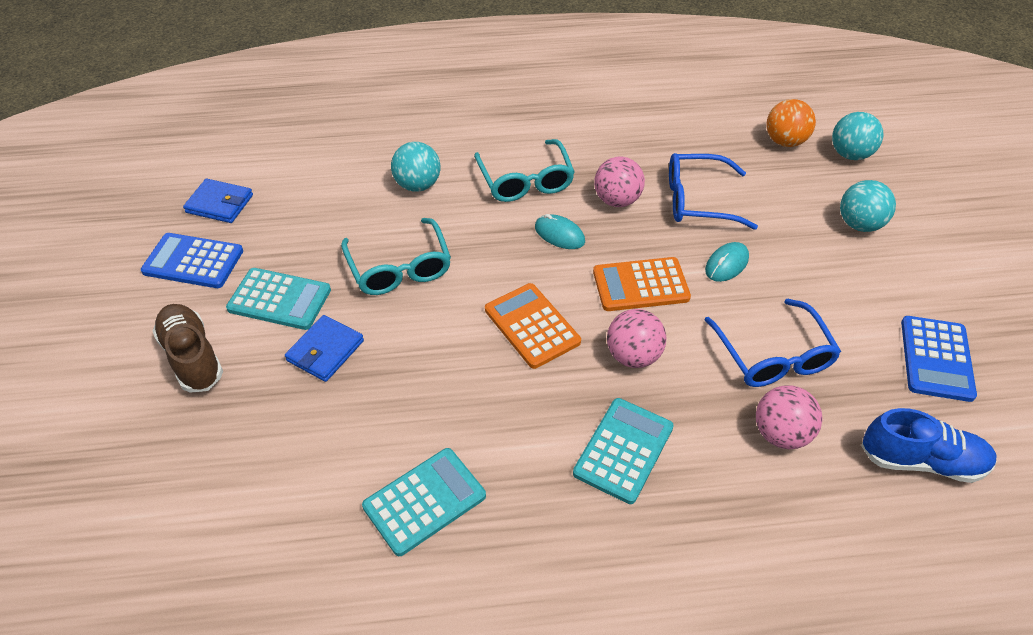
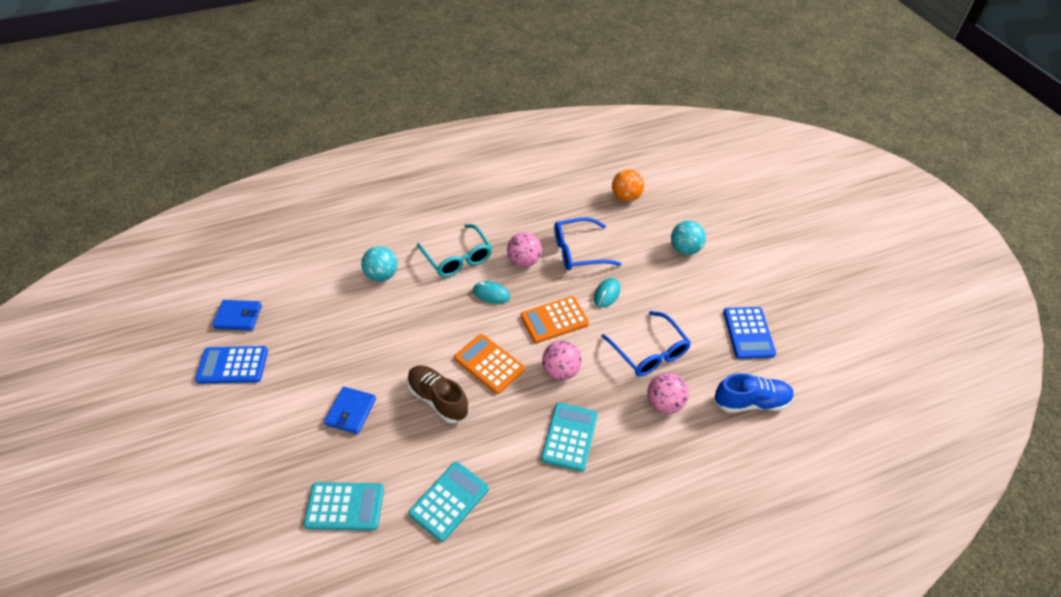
camera: 15 degrees left, 0 degrees up
(192, 357) = (255, 437): brown shoe -> brown shoe (438, 399)
(279, 299) = (306, 381): turquoise calculator -> turquoise calculator (345, 506)
(399, 267) = (386, 340): turquoise glasses -> none
(850, 154) = (670, 199): turquoise ball -> none

